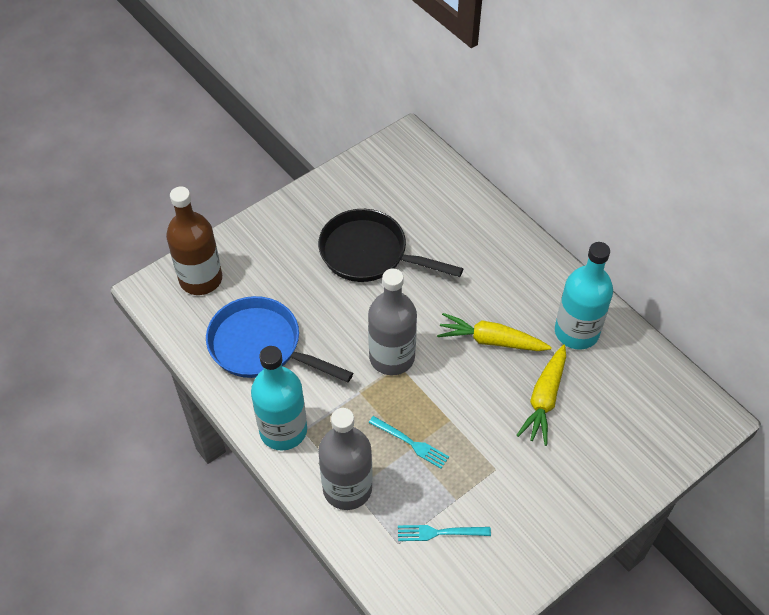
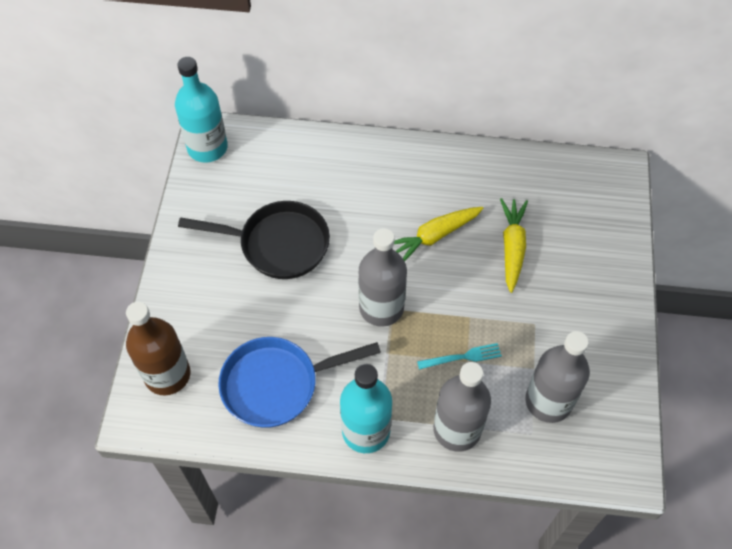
camera: 45 degrees left, 5 degrees up
(369, 253) = (278, 244): black pan -> black pan turned 150 degrees counterclockwise
(439, 533) = (548, 401): turquoise fork -> grey bottle
(544, 399) = (512, 247): yellow carrot -> yellow carrot turned 150 degrees counterclockwise
(576, 332) = (481, 183): turquoise bottle -> turquoise bottle (207, 147)

